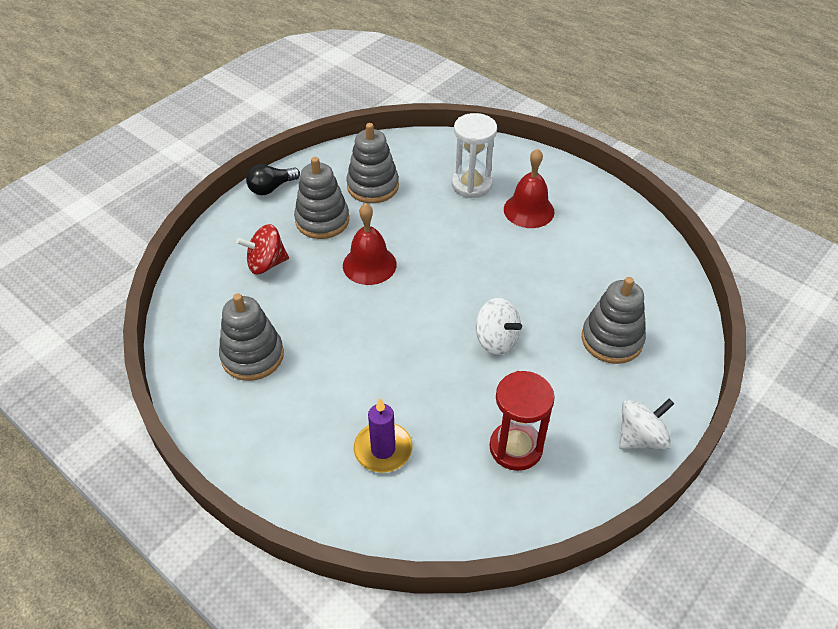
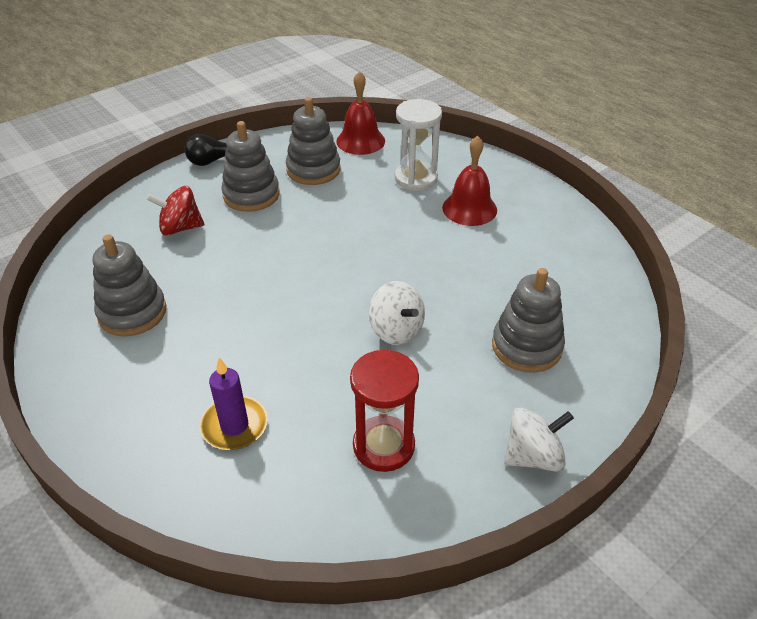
camera: 10 degrees right, 5 degrees down
(369, 265) = (284, 241): red bell -> red bell (360, 141)

